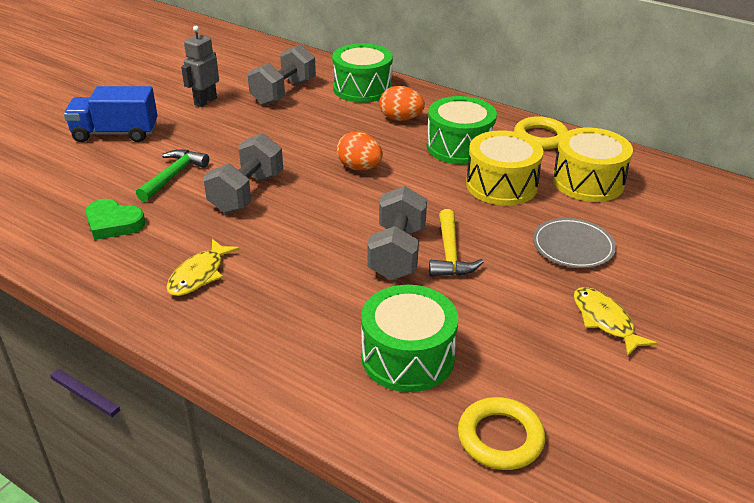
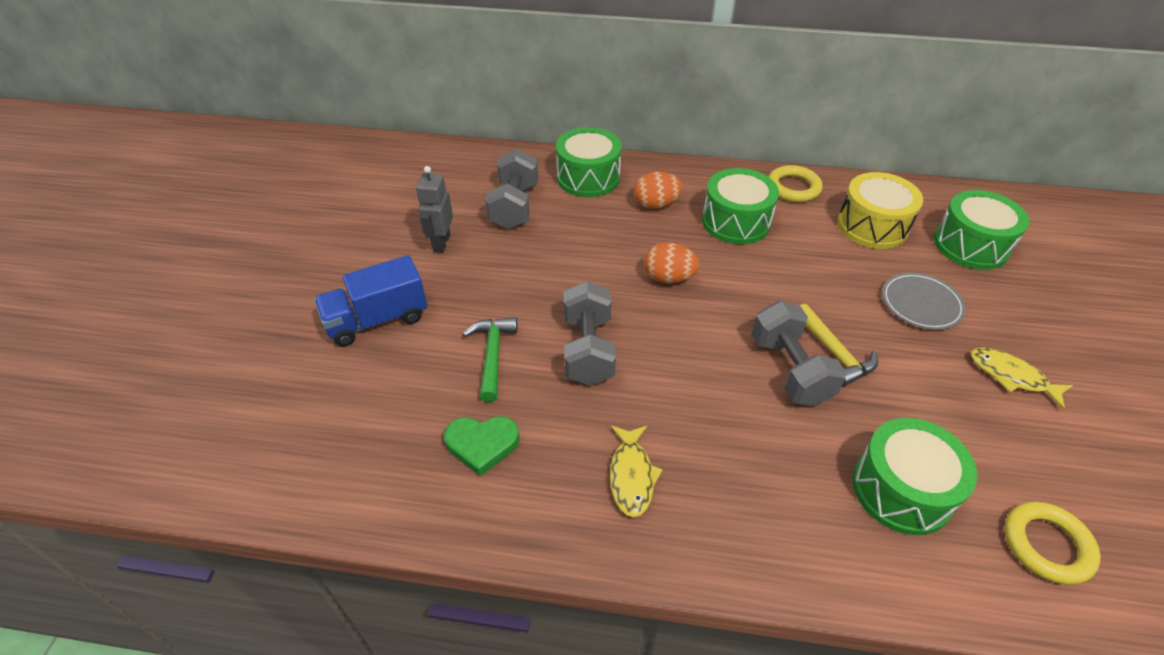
camera: 25 degrees left, 10 degrees up
(501, 185) = (808, 255): yellow drum -> none
(676, 221) = (970, 245): none -> green drum

